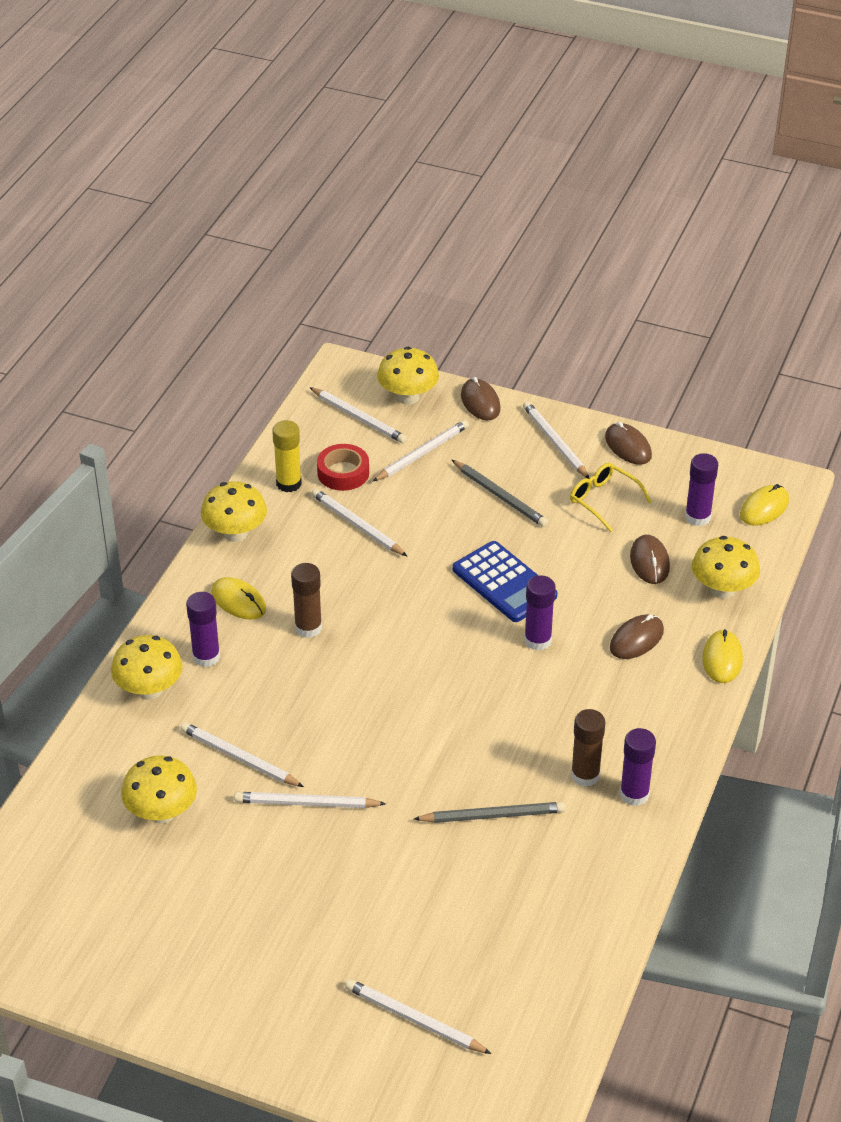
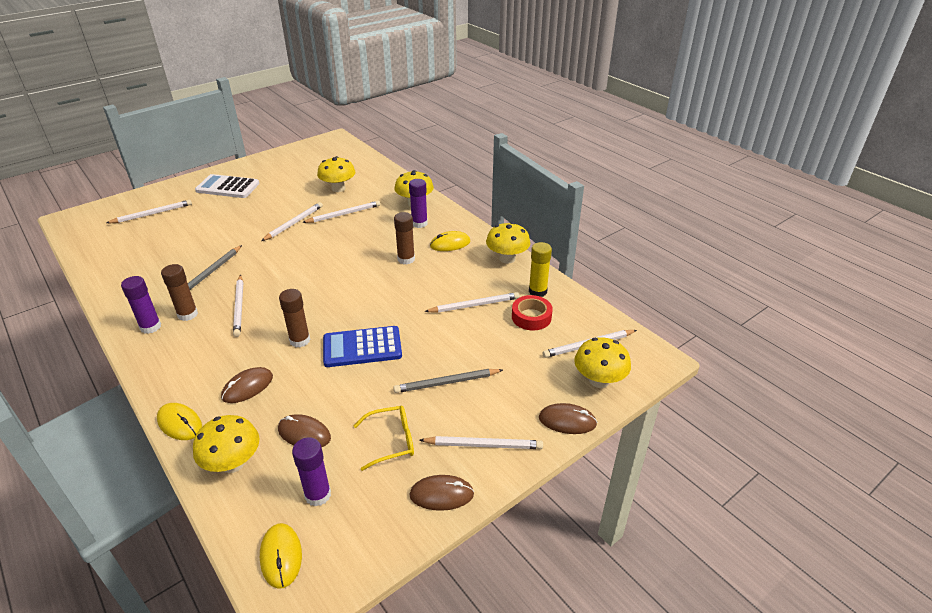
camera: 120 degrees right, 5 degrees down
(258, 977) = (228, 187): none -> white calculator
(422, 453) = (525, 361): white pencil -> white pencil (239, 307)
(537, 640) = (300, 340): purple glue stick -> brown glue stick
(636, 639) = (247, 387): brown mouse -> brown mouse turned 60 degrees clockwise

